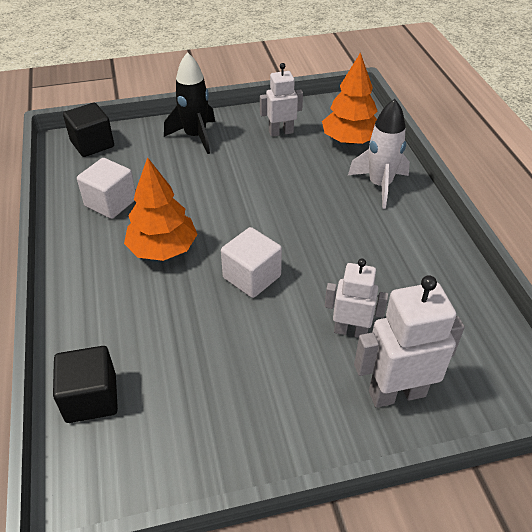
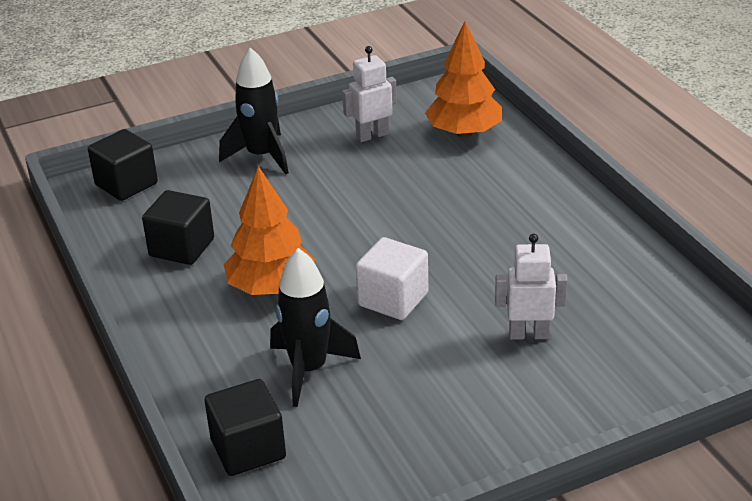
camera: 10 degrees left, 10 degrees down
(111, 203) = (182, 247): white cube -> black cube
(165, 330) = (309, 370): none -> black rocket
(379, 185) = (517, 178): white rocket -> none
(396, 393) = (599, 384): white robot -> none

